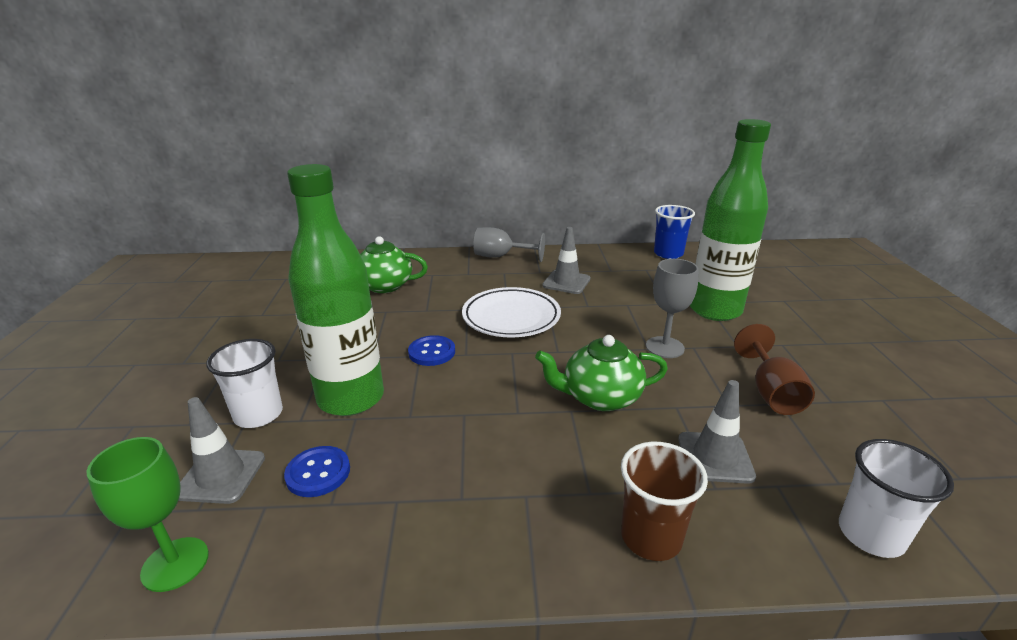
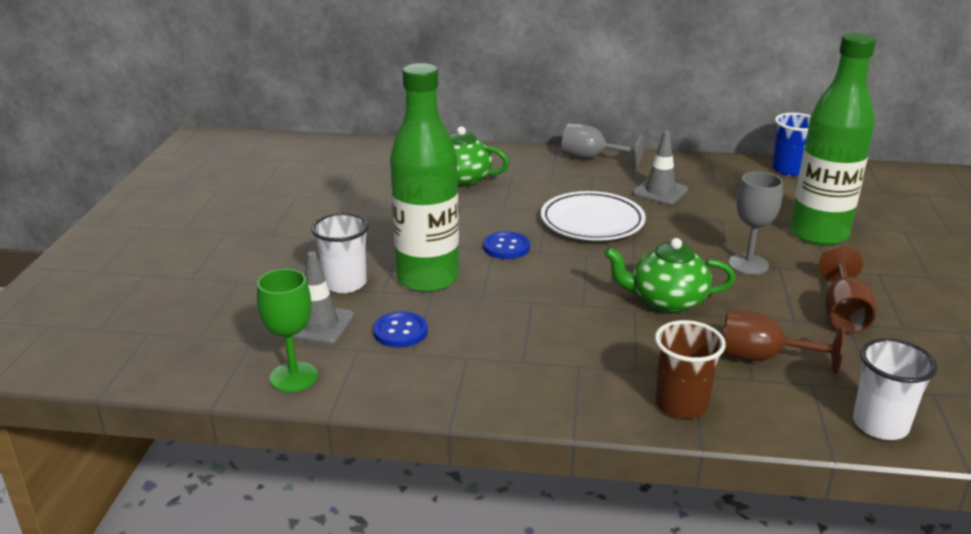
camera: 10 degrees right, 0 degrees up
(715, 457) = (762, 358): grey traffic cone -> brown goblet

